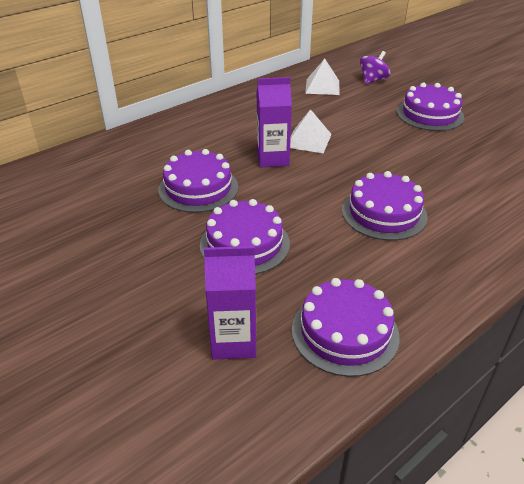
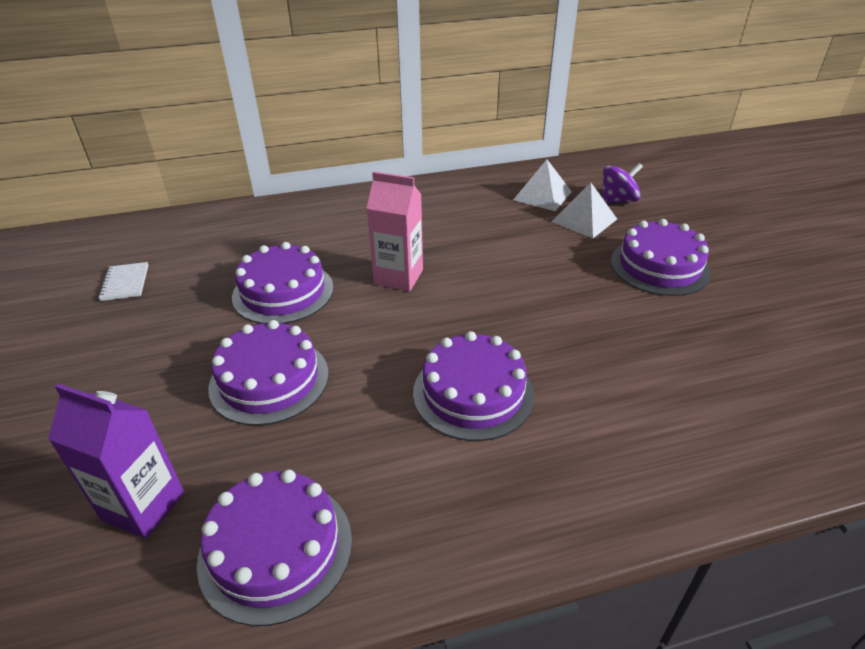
camera: 25 degrees right, 0 degrees up
(61, 214) = (125, 283): none -> white notebook
(272, 159) = (398, 277): purple carton -> pink carton
(308, 140) = (463, 263): white pyramid -> white pyramid (584, 220)

